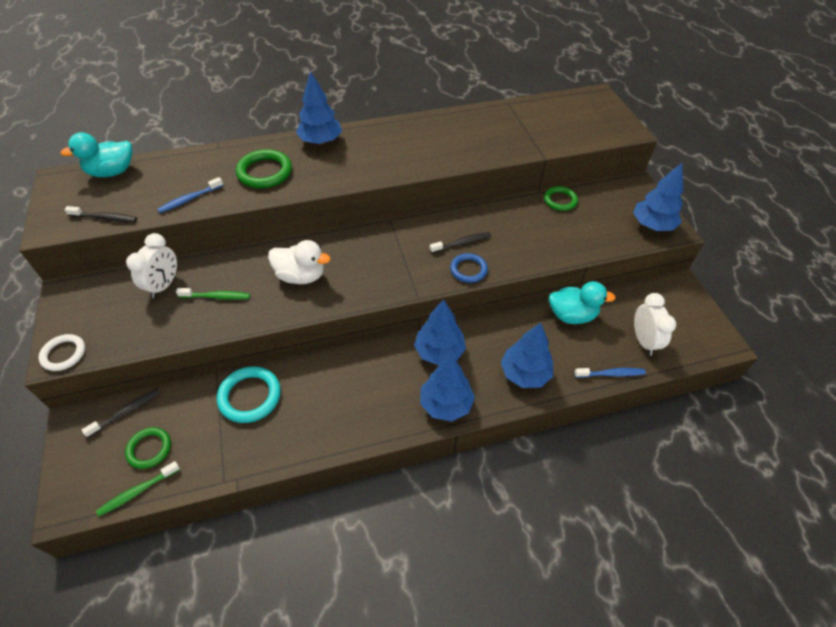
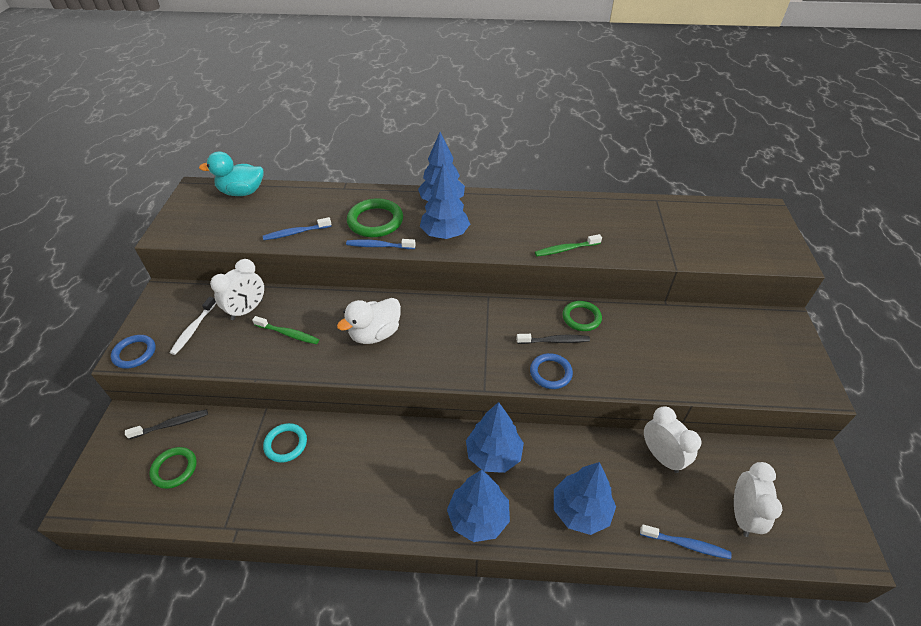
camera: 20 degrees right, 5 degrees down
(64, 354) = (134, 353): white ring -> blue ring
(105, 218) = (216, 234): black toothbrush -> none
(116, 317) = (193, 329): none -> white toothbrush
(137, 491) = (145, 509): green toothbrush -> green toothbrush (565, 249)
(250, 396) = (286, 444): turquoise ring -> turquoise ring, size x0.65
(278, 194) = (379, 246): none -> blue toothbrush
(301, 276) = (375, 334): white duck -> white duck turned 105 degrees clockwise
(560, 200) = (685, 319): green ring -> green ring (581, 318)
(572, 315) = (661, 456): turquoise duck -> white clock
(652, 225) = (792, 376): blue tree -> blue tree (445, 234)

